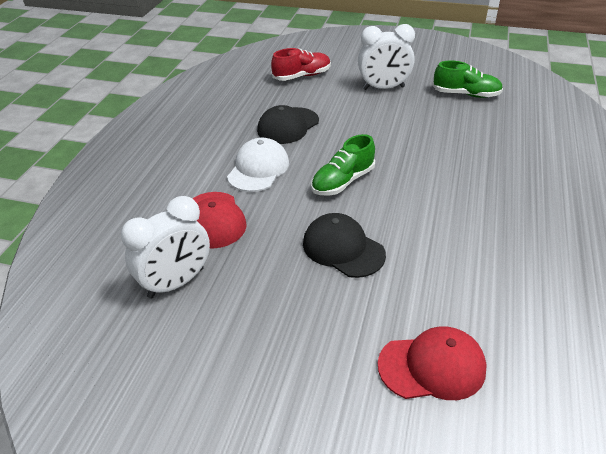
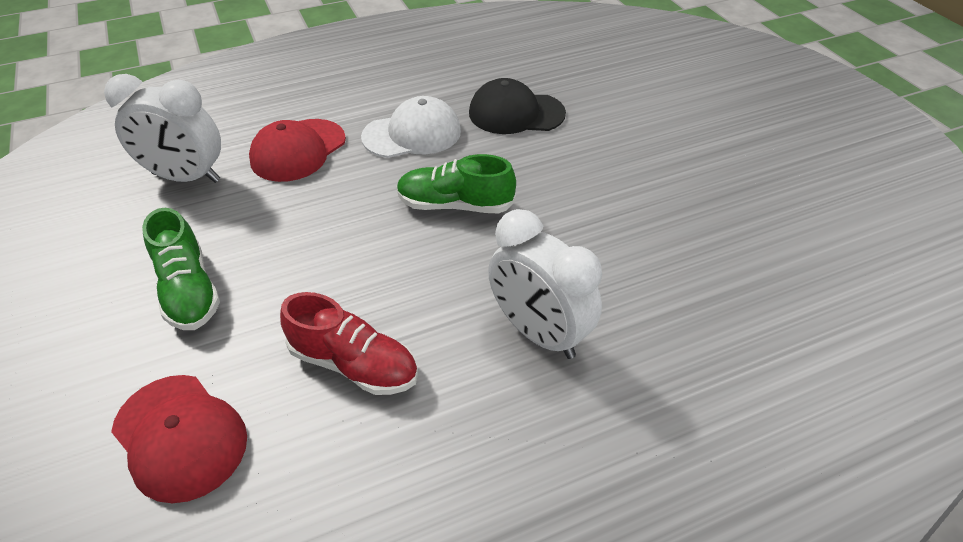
camera: 50 degrees right, 5 degrees up
(302, 76) = (631, 72): red shoe -> red shoe (354, 364)
(343, 248) = (331, 264): black cap -> none
(383, 88) = (698, 143): white clock -> white clock (538, 333)
(466, 94) = (795, 222): green shoe -> green shoe (189, 290)

